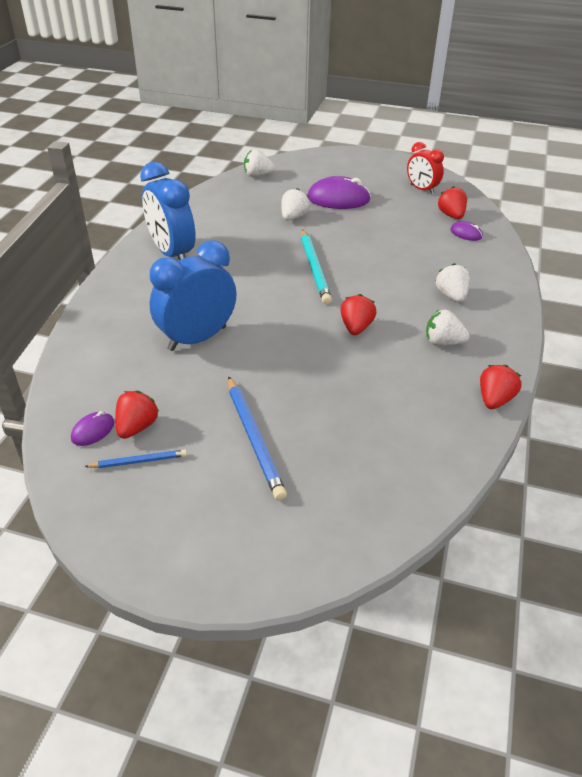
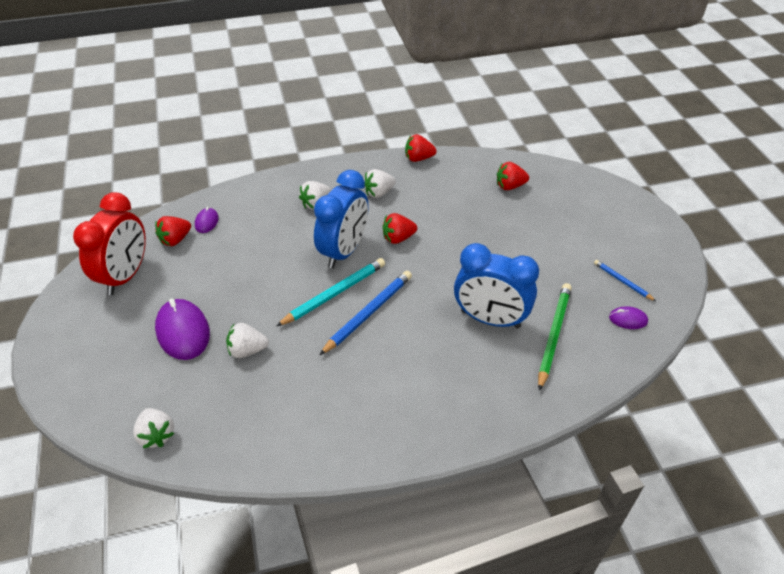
camera: 120 degrees left, 5 degrees up
(137, 367) = (553, 335): none -> green pencil
(137, 427) = (601, 299): red strawberry -> red strawberry (510, 186)
(172, 253) = (387, 413): blue clock -> blue clock (344, 251)
(254, 438) = (551, 240): blue pencil -> blue pencil (368, 313)
(422, 189) = (126, 276): red clock -> red clock, size x1.67
(443, 342) = (379, 193): white strawberry -> white strawberry turned 75 degrees clockwise

